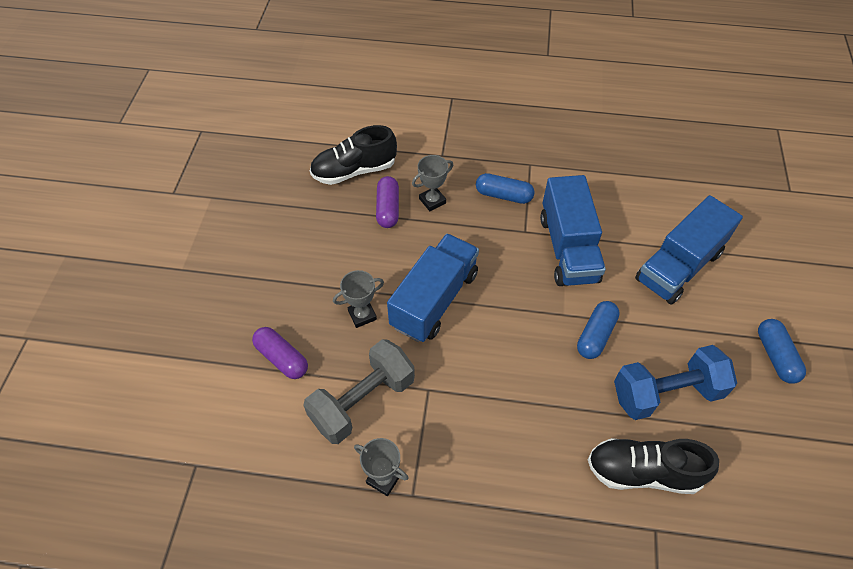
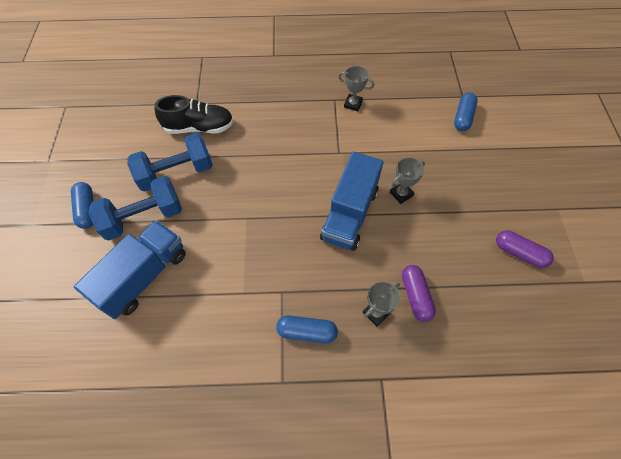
camera: 170 degrees right, 5 degrees up
(282, 358) = (444, 157): purple capsule -> purple capsule (519, 253)
(354, 171) = (466, 338): black shoe -> none
(363, 401) = (379, 140): grey dumbbell -> none
(568, 248) = (242, 279): blue truck -> none
(595, 335) = (222, 205): blue capsule -> blue capsule (463, 117)
(696, 334) = (144, 218): none -> blue dumbbell

